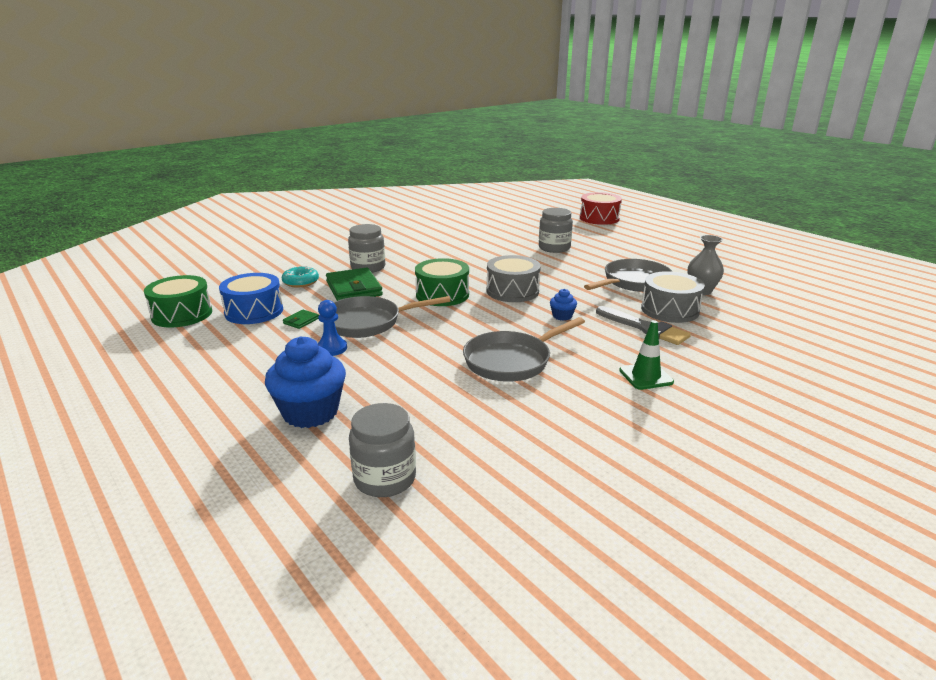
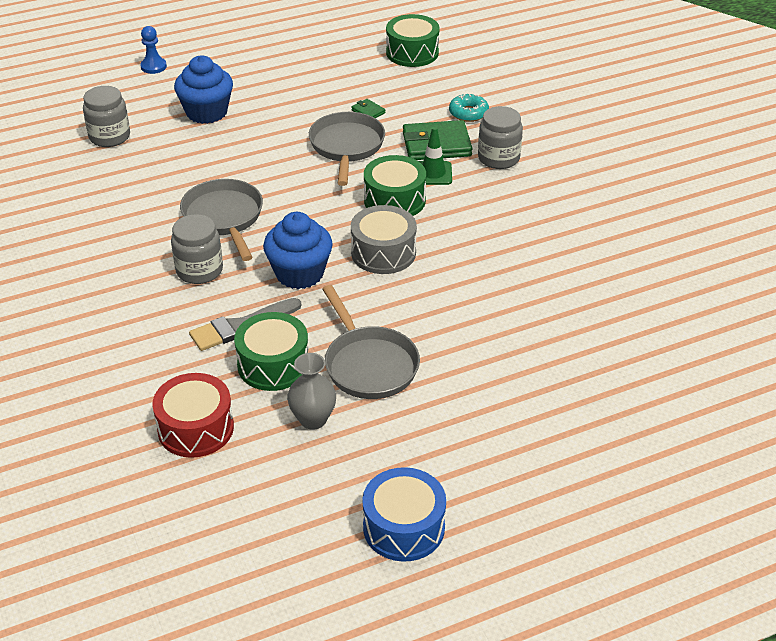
camera: 105 degrees right, 15 degrees up
(254, 311) = (402, 87): blue drum -> blue drum (403, 527)
(331, 348) = (303, 125): blue pawn -> blue pawn (153, 66)
(554, 248) = (526, 327): grey jar -> grey jar (199, 270)
(562, 316) = (299, 273): blue cupcake -> blue cupcake, size x2.17
(599, 218) = (674, 428): red drum -> red drum (196, 428)
(646, 376) = (149, 291): green traffic cone -> green traffic cone (433, 173)
(669, 310) = (273, 365): grey drum -> green drum

